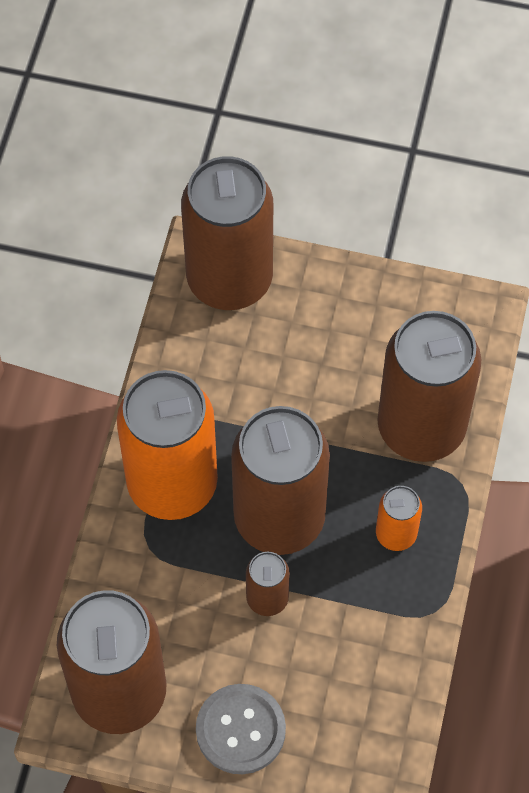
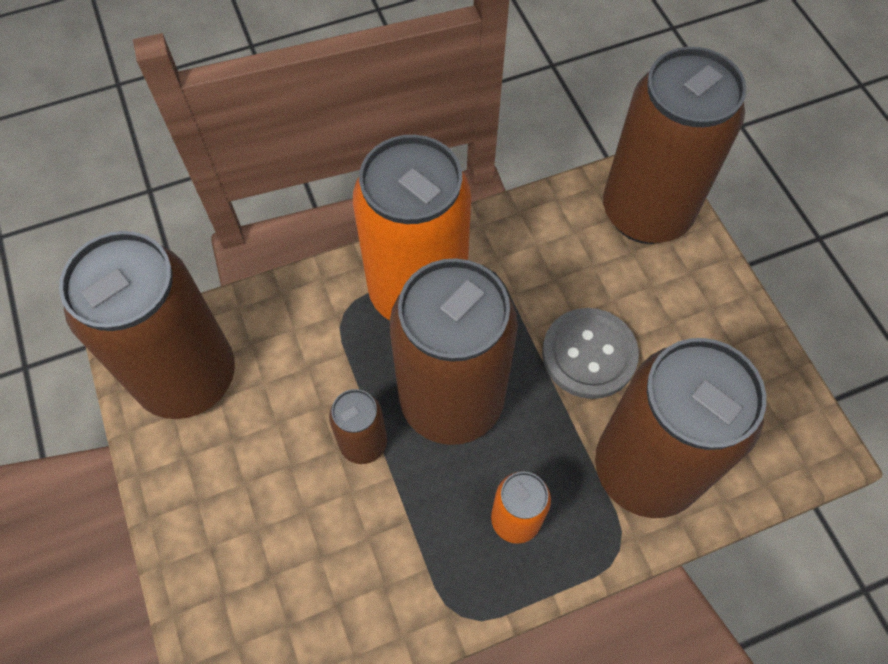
camera: 55 degrees right, 0 degrees up
(240, 730) = (213, 506): grey button -> grey button (589, 354)

